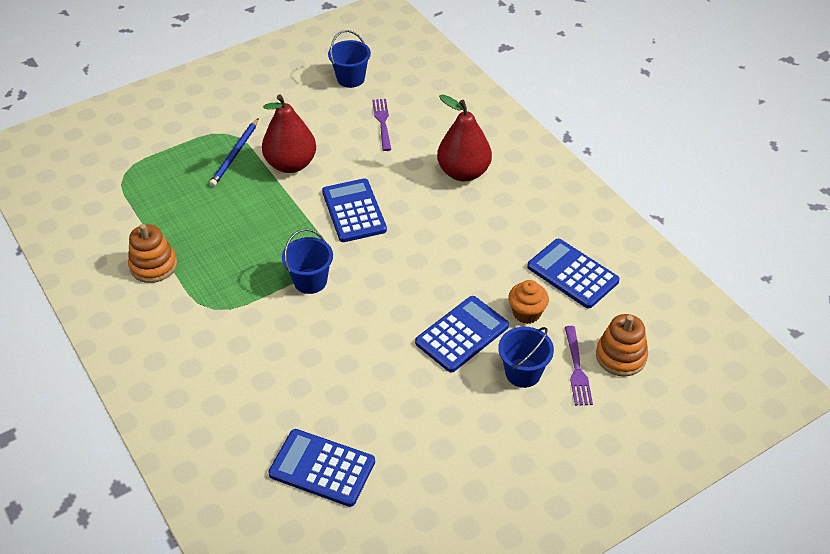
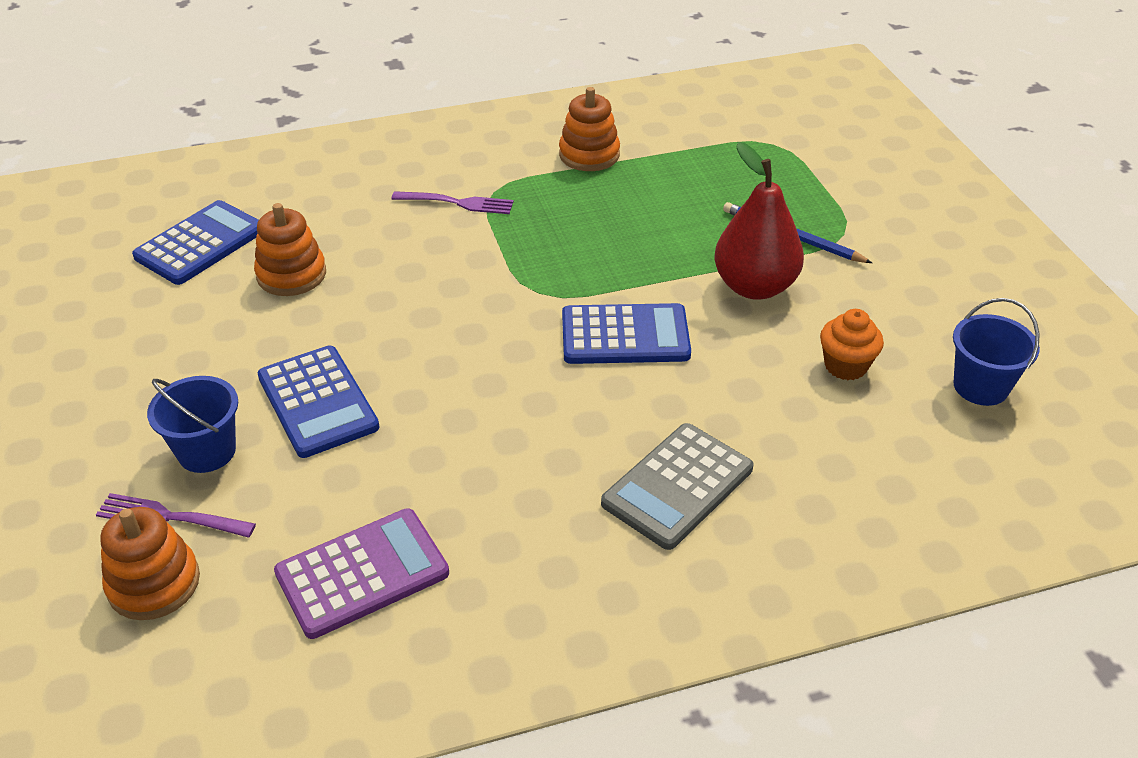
camera: 105 degrees right, 5 degrees down
(310, 281) = (500, 273): blue bucket -> none
(343, 394) = (291, 275): none -> orange stacking toy
(382, 122) = (842, 406): purple fork -> purple fork (456, 203)
(463, 172) = (677, 486): red pear -> grey calculator
(526, 313) = (313, 486): orange cupcake -> orange cupcake (845, 366)
(572, 274) = (362, 573): blue calculator -> purple calculator

